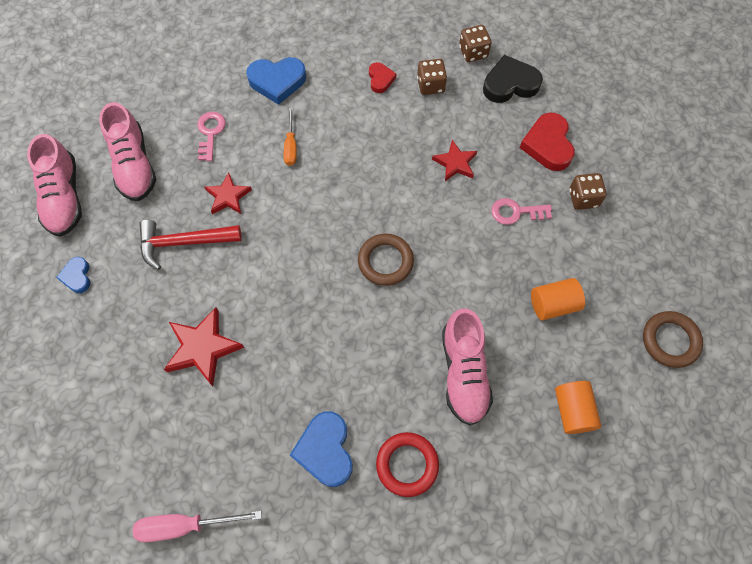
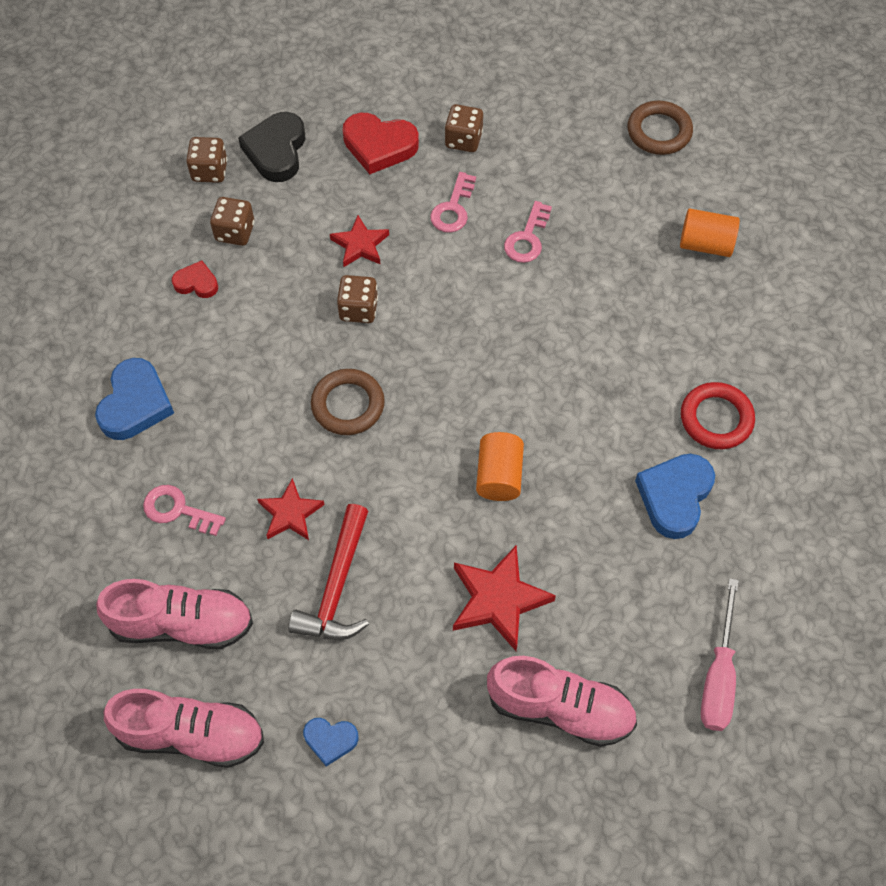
camera: 70 degrees left, 5 degrees down
(291, 146) = (248, 416): orange screwdriver -> none
(325, 450) = (675, 497): blue heart -> blue heart turned 105 degrees clockwise
(385, 261) = (461, 361): brown ring -> brown ring (348, 405)
(401, 181) = (358, 309): none -> brown dice
(464, 373) = (630, 328): pink shoe -> pink shoe (560, 708)
(513, 272) = (527, 238): none -> pink key
(553, 304) = (580, 216): orange cylinder -> orange cylinder (499, 476)

